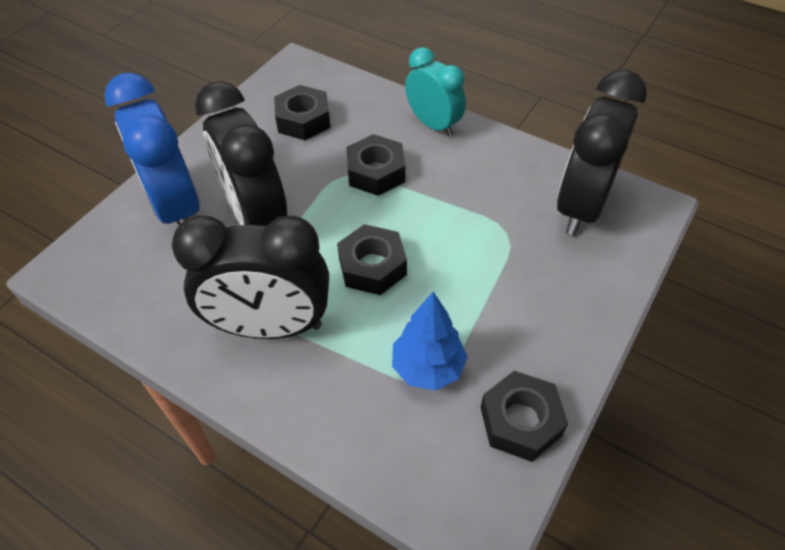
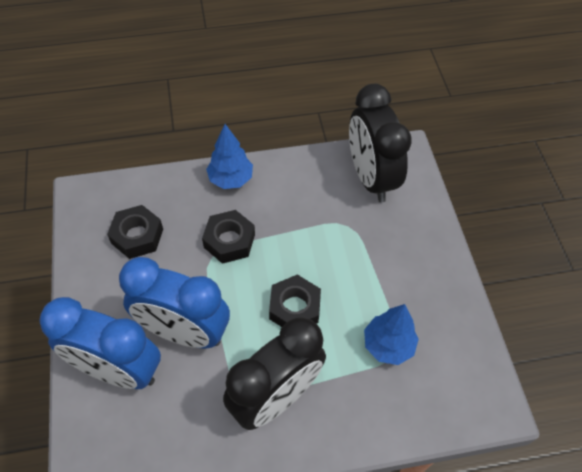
camera: 45 degrees left, 5 degrees up
(256, 216) = (184, 332): black clock -> blue clock
(433, 124) = (231, 179): turquoise clock -> blue tree
(520, 421) = (460, 335): black nut -> none

